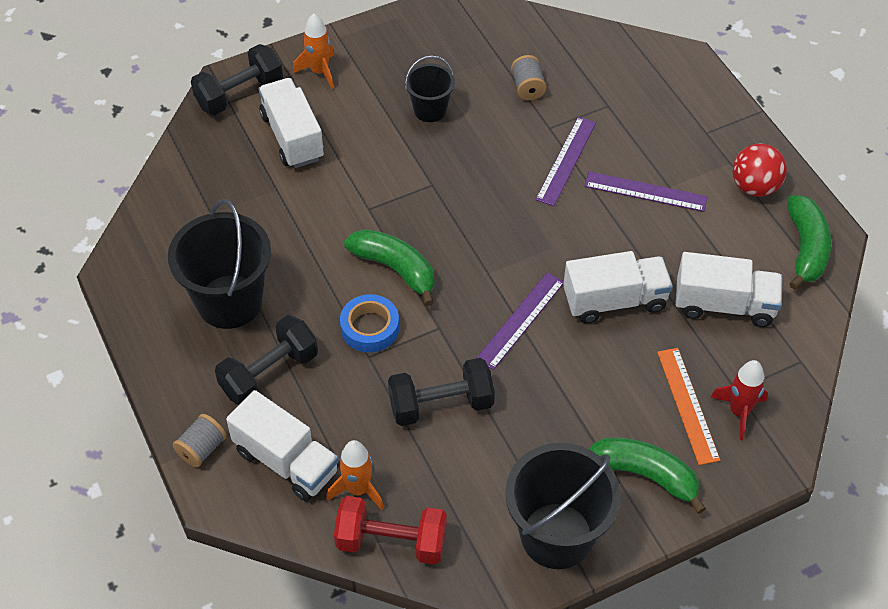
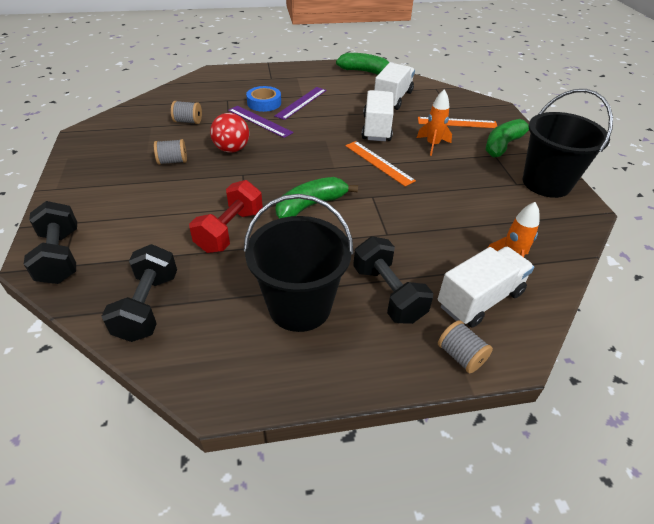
camera: 75 degrees left, 10 degrees down
(292, 137) = (140, 233): white truck -> none
(319, 72) = (82, 205): orange rocket -> orange rocket (432, 145)
(370, 328) = (360, 228): blue tape -> blue tape (264, 103)
(391, 542) = (555, 254): red dumbbell -> red dumbbell (230, 231)
(430, 110) = (173, 161): black bucket -> grey spool
(441, 405) = (439, 208): black dumbbell -> black dumbbell (148, 306)
(520, 320) = (379, 163): purple ruler -> orange ruler
(739, 411) = (464, 110): red rocket -> none
(754, 187) = (317, 74): red ball -> red ball (232, 149)

